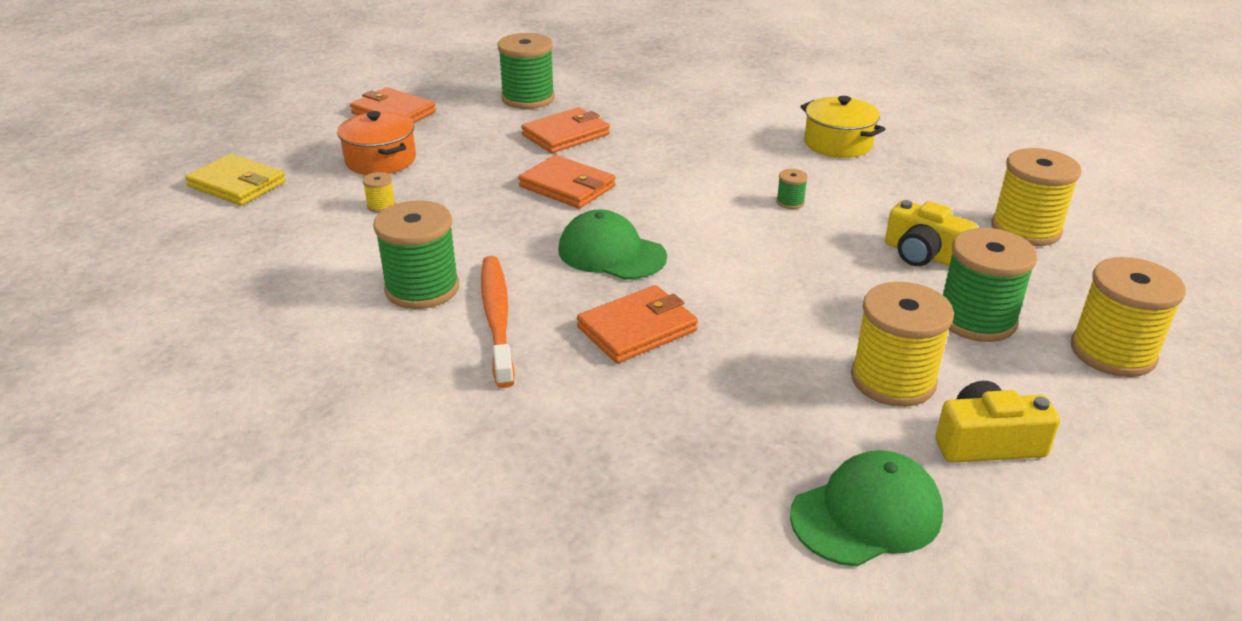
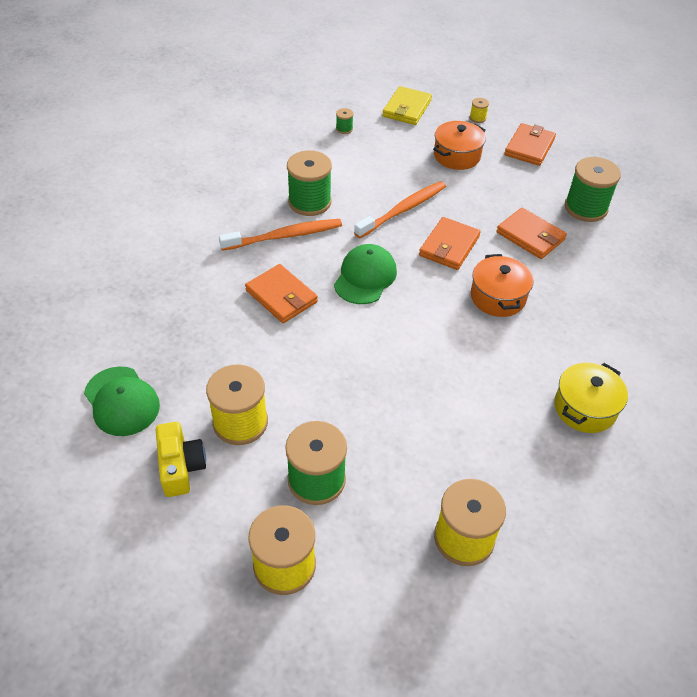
camera: 80 degrees right, 15 degrees up
(381, 206) = (398, 168): yellow spool -> yellow spool (477, 118)
(479, 211) = (403, 210): none -> orange toothbrush
(668, 167) = (498, 297): none -> orange pot
(790, 202) = (463, 372): green spool -> green spool (344, 129)
(923, 254) = (403, 455): yellow camera -> none

